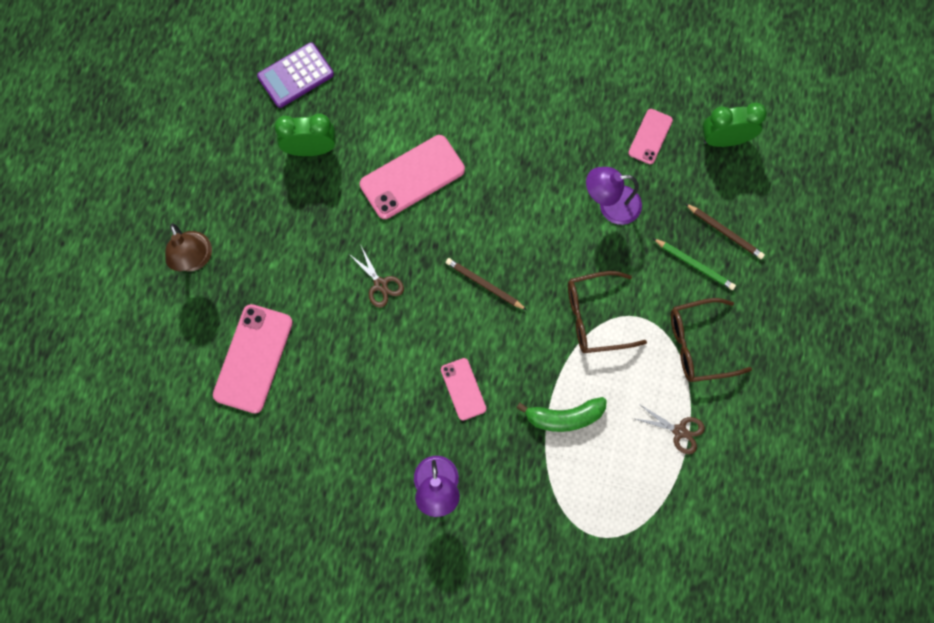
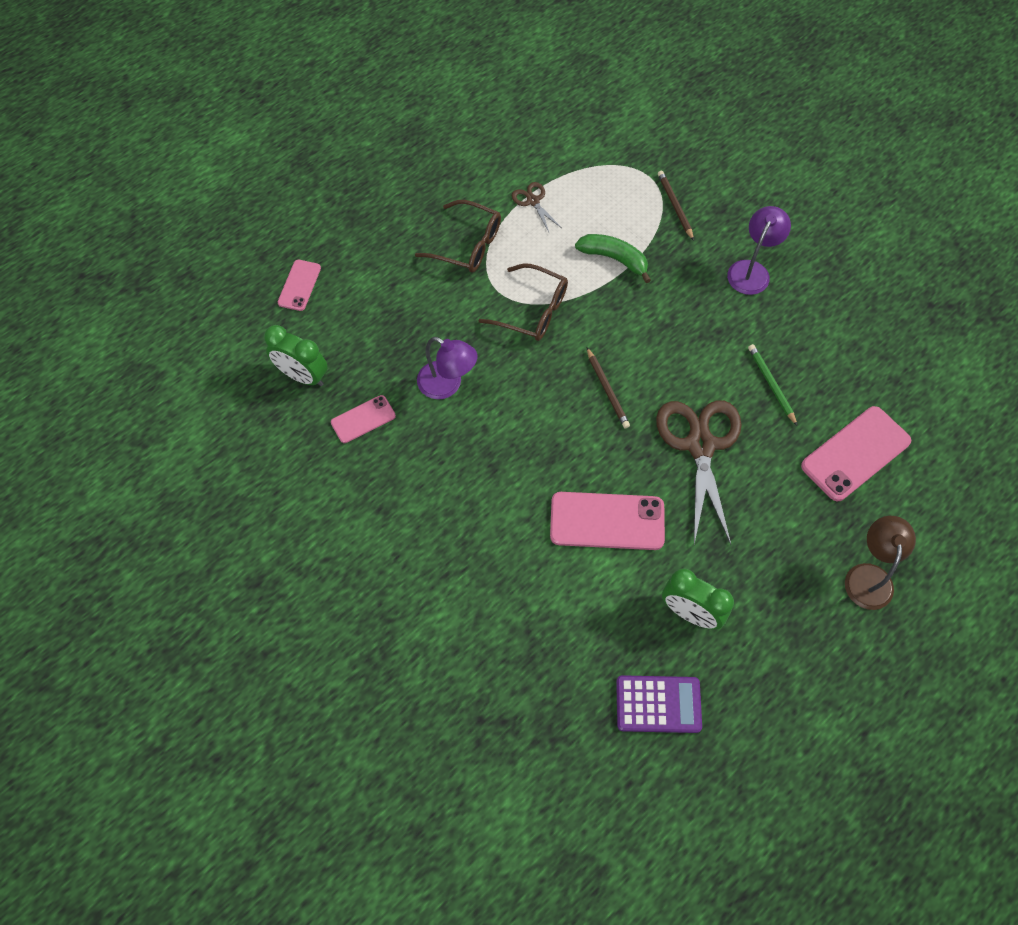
camera: 145 degrees left, 10 degrees down
(380, 284) = (700, 445): brown scissors -> brown scissors, size x2.18
(463, 389) = (682, 324): pink phone -> pink phone (299, 285)
(694, 265) = (419, 299): green pencil -> green pencil (771, 385)
(724, 232) = (373, 307): brown pencil -> brown pencil (675, 206)

